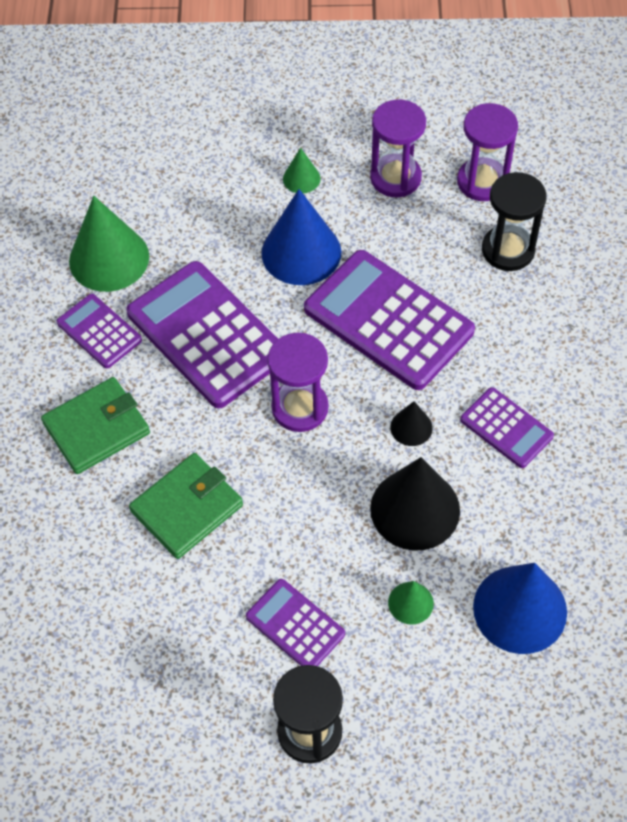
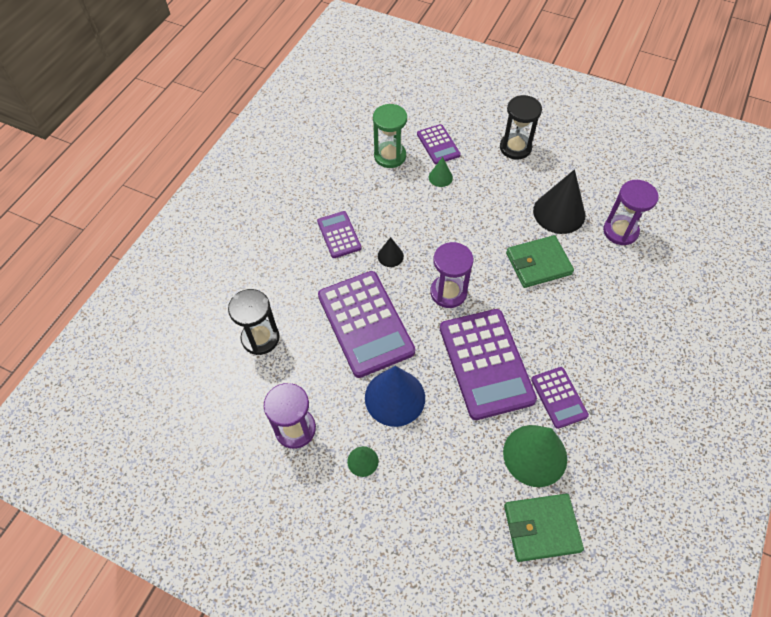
camera: 155 degrees left, 0 degrees up
(96, 428) = (579, 331): green wallet -> green wallet (541, 528)
(295, 625) = (503, 189): purple calculator -> purple calculator (438, 145)
(415, 509) = (413, 215): black cone -> black cone (559, 213)
(482, 182) = (239, 397): purple hourglass -> purple hourglass (620, 231)
(520, 609) = (390, 156): blue cone -> green hourglass

